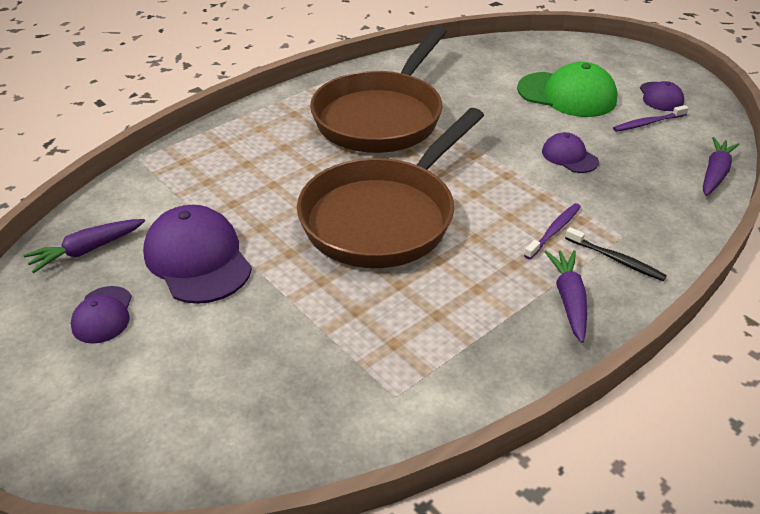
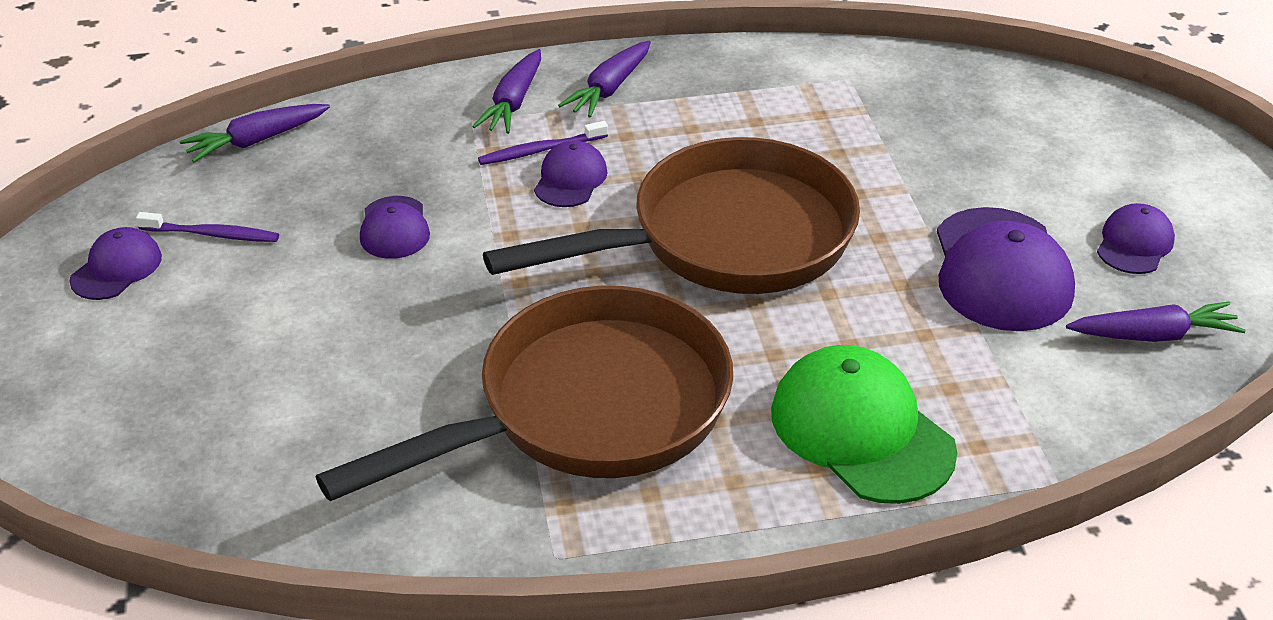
camera: 150 degrees left, 0 degrees up
(513, 219) = (570, 179): none -> purple cap
(567, 95) = (243, 330): green cap -> green cap (861, 431)
(616, 259) = (513, 102): black toothbrush -> purple carrot

